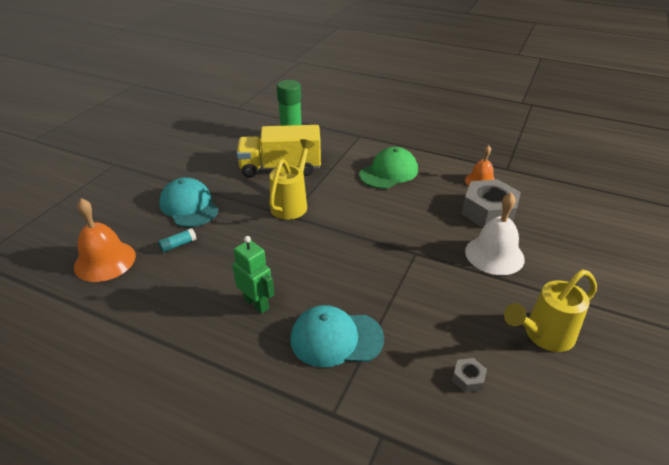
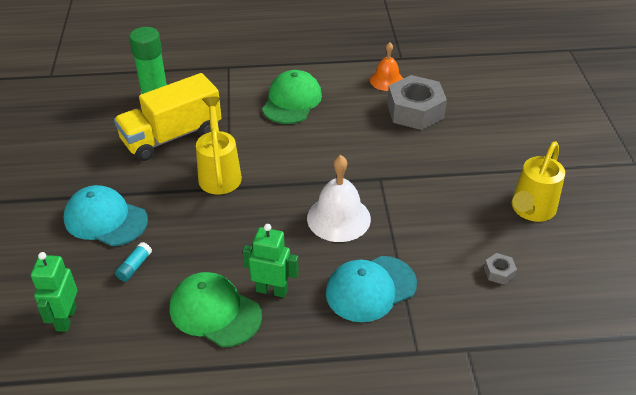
camera: 30 degrees left, 5 degrees up
(105, 261) = (66, 319): orange bell -> green robot
(202, 301) = (215, 312): none -> green cap
(494, 255) = (448, 152): white bell -> white bell (338, 218)

